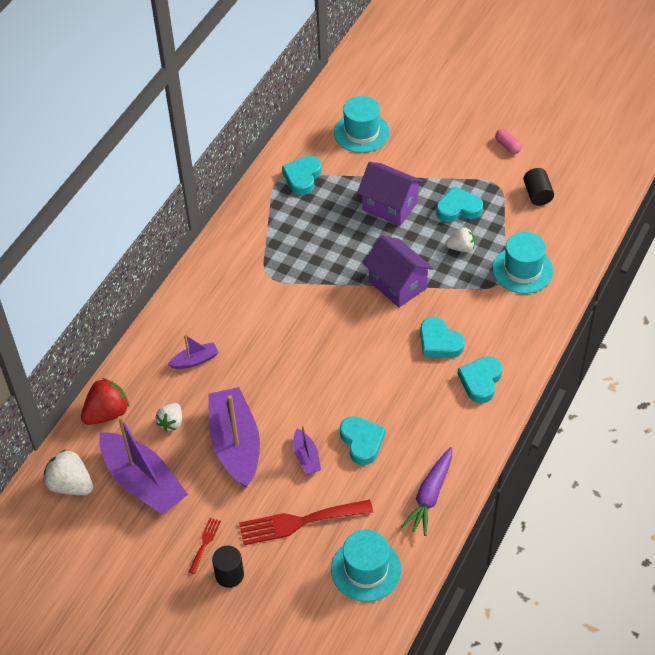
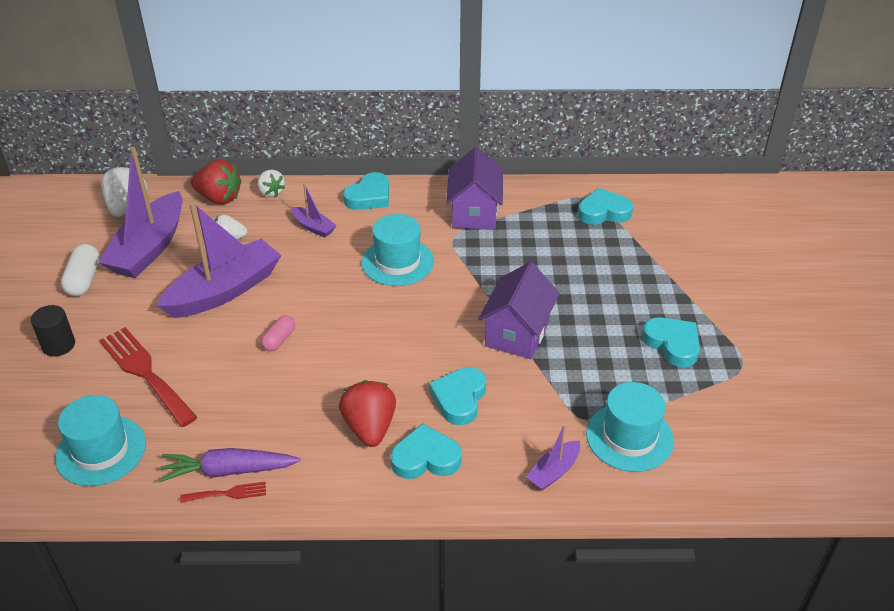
camera: 60 degrees right, 10 degrees down
(155, 540) = (84, 280): none -> white capsule
(205, 543) = (92, 314): red fork -> red fork (228, 493)
(306, 457) = (234, 347): purple boat -> purple boat (554, 471)
(361, 132) = (706, 230): turquoise hat -> turquoise hat (397, 262)
(362, 442) = (277, 384): turquoise heart -> turquoise heart (369, 196)
(389, 206) = (624, 287): purple house -> purple house (474, 213)
(436, 402) = (369, 428): none -> red strawberry
(461, 248) = (615, 367): white strawberry -> white strawberry (271, 192)
(507, 146) = (812, 353): pink capsule -> pink capsule (279, 339)
(537, 194) = (763, 408): black cylinder -> none

